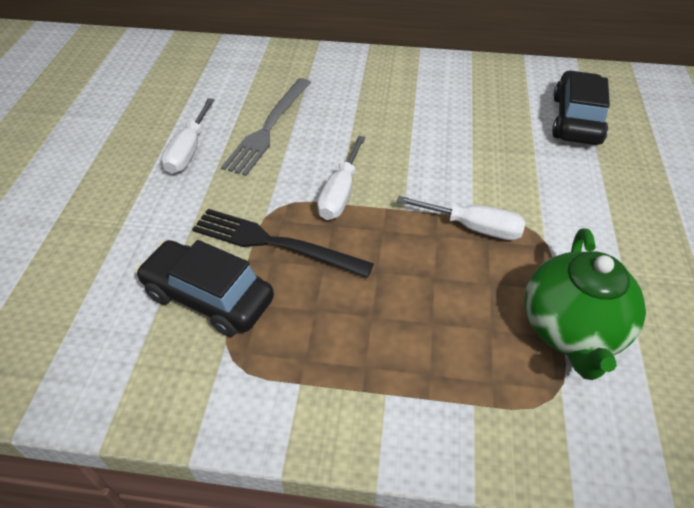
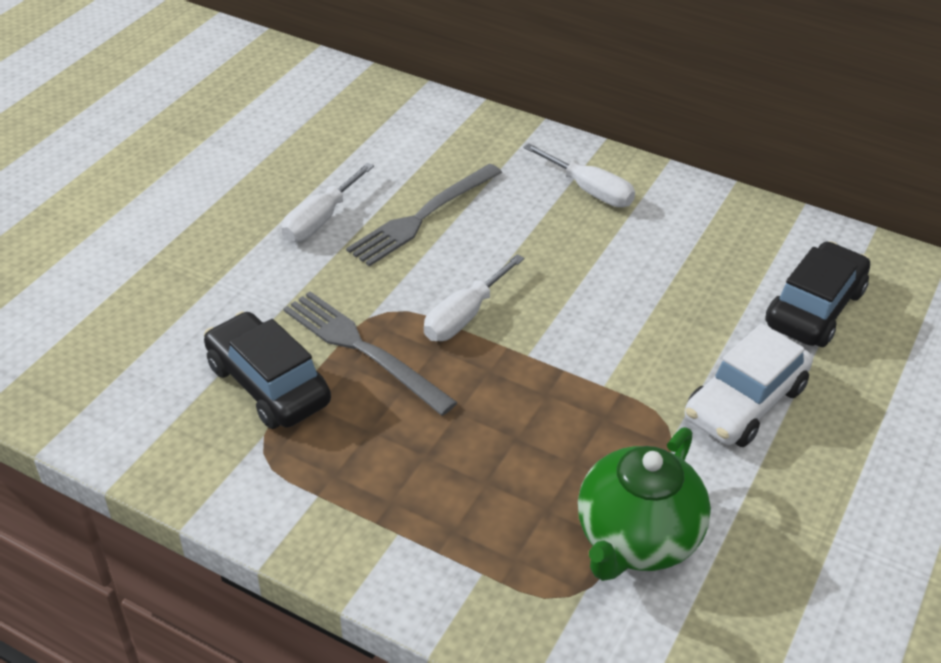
camera: 20 degrees right, 5 degrees down
(274, 243) = (363, 349): black fork -> grey fork
(473, 227) = (595, 399): white screwdriver -> white screwdriver (589, 190)
(576, 198) = (744, 403): none -> white car

